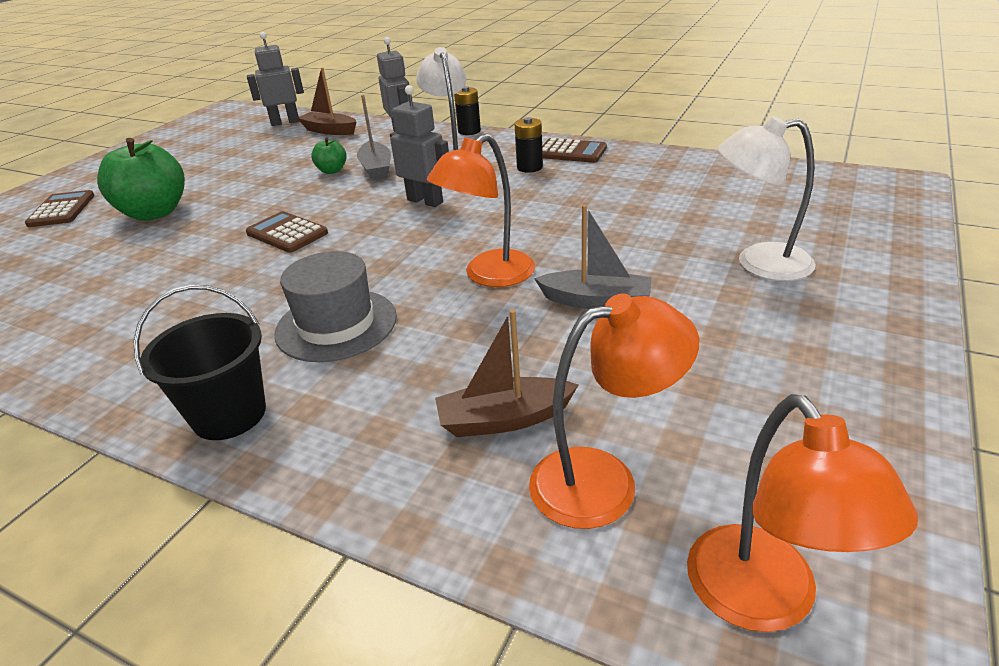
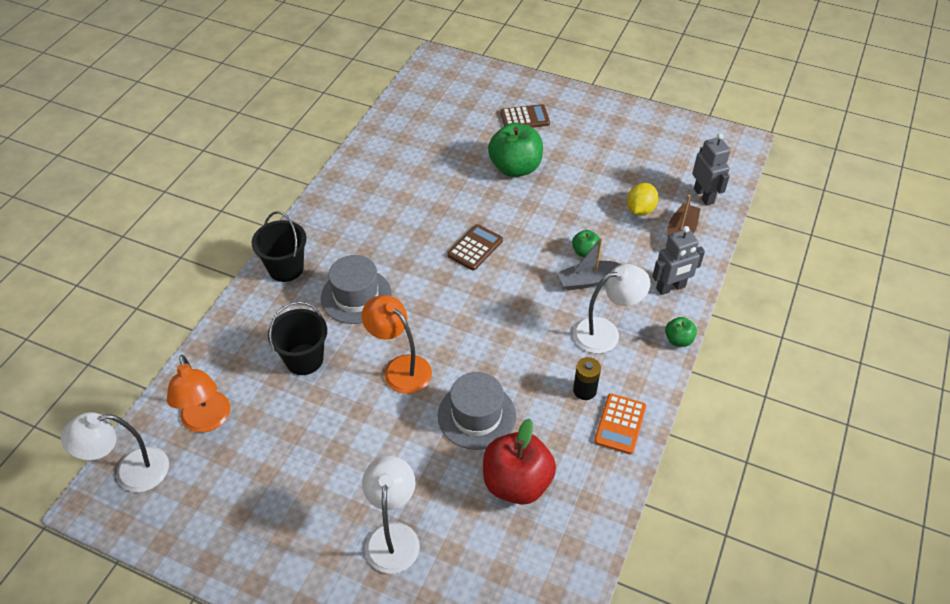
camera: 85 degrees right, 15 degrees up
(285, 147) = (640, 210): none -> yellow lemon
(425, 201) = (520, 321): grey robot -> none
(461, 367) = (304, 359): none -> black bucket
(469, 131) = (678, 340): black battery -> green apple
(504, 419) = (258, 380): brown boat -> none
(567, 220) = (476, 415): none -> grey hat
(571, 152) = (620, 424): brown calculator -> orange calculator
(596, 301) = (359, 428): grey boat -> none
(655, 196) = (517, 482): none -> red apple
(764, 601) = (131, 472): orange lamp -> white lamp

